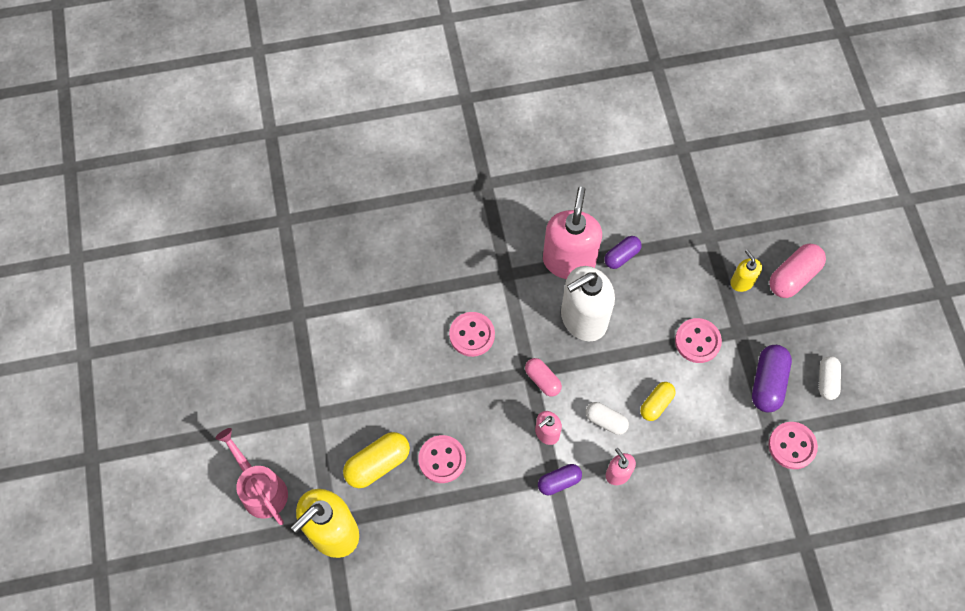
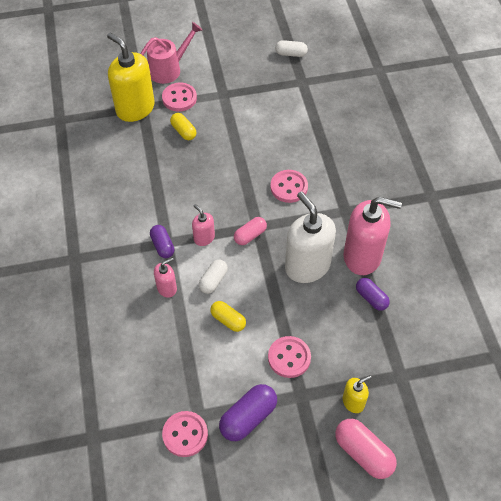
camera: 90 degrees right, 10 degrees down
(377, 464) = (183, 131): yellow capsule -> yellow capsule, size x0.64
(442, 459) = (185, 169): pink button -> pink button (179, 98)
(768, 383) = (248, 417): purple capsule -> purple capsule turned 60 degrees counterclockwise
(827, 381) = (250, 475): white capsule -> white capsule (291, 54)

